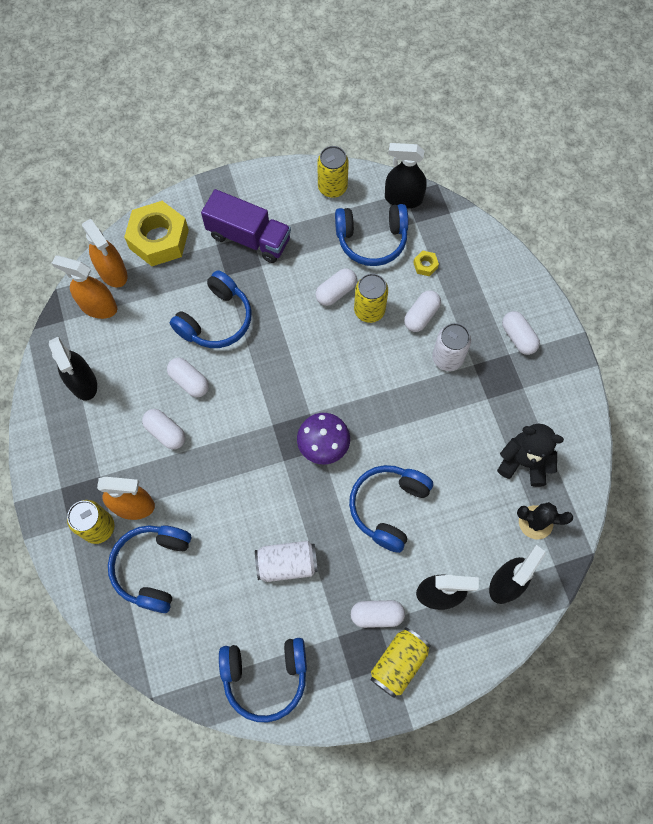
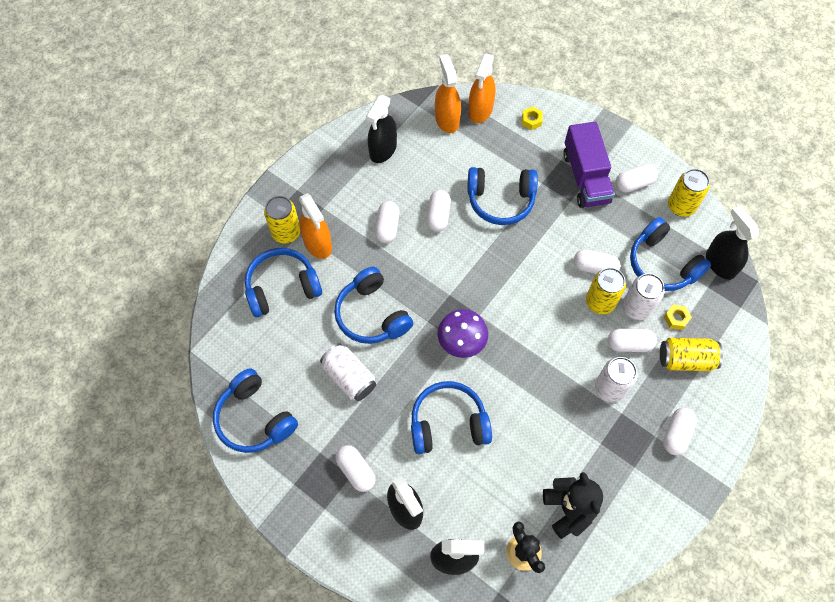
camera: 55 degrees right, 5 degrees down
(159, 239) = (531, 120): yellow nut -> yellow nut, size x0.40
(241, 504) = (372, 314): none -> blue headphones
(284, 206) = (634, 183): none -> white capsule
(394, 287) = (636, 308): none -> white can
(398, 663) = (329, 512): yellow can -> yellow can (685, 360)

